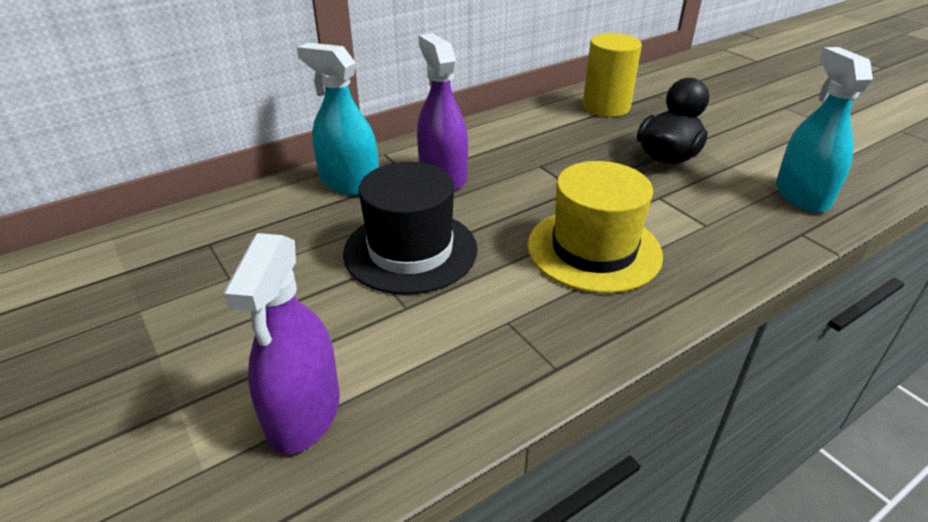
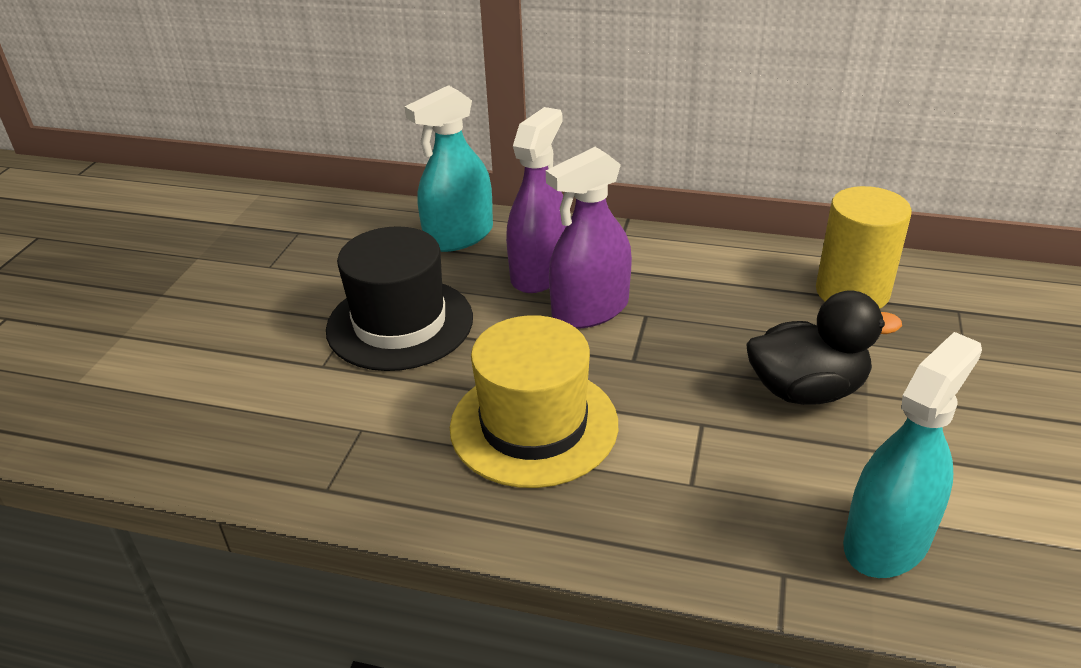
camera: 50 degrees right, 0 degrees up
(304, 413) = (159, 389): purple spray bottle -> purple spray bottle (590, 310)
(349, 183) = (459, 236): turquoise spray bottle -> turquoise spray bottle turned 120 degrees counterclockwise

